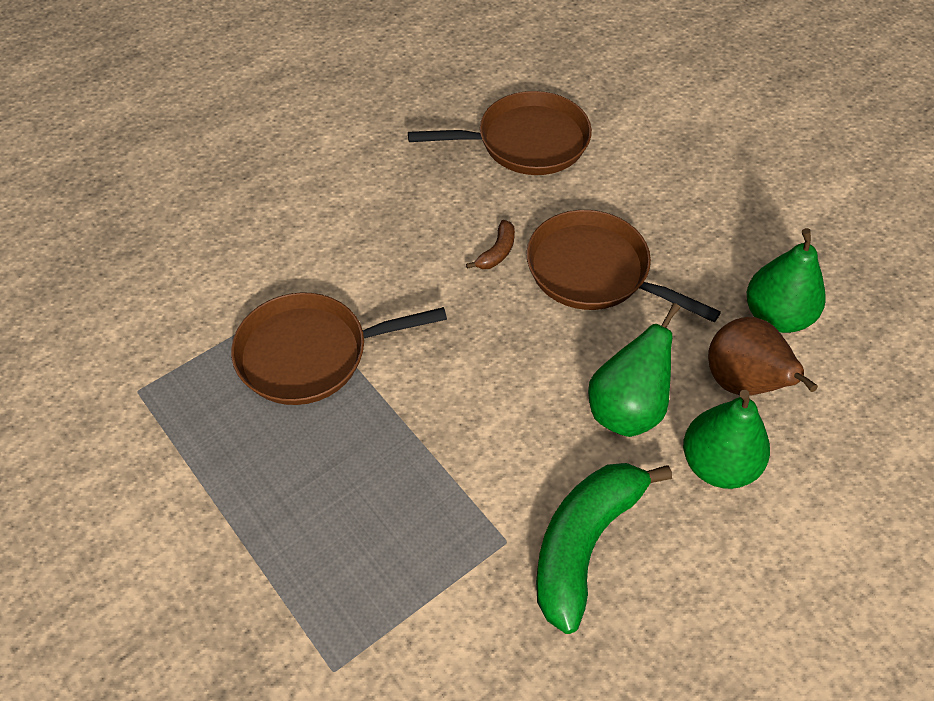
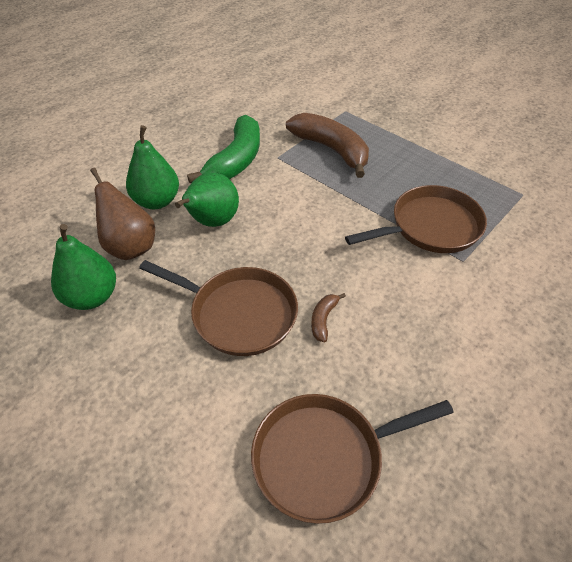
camera: 170 degrees right, 5 degrees down
(401, 545) = (331, 149): none -> brown banana

